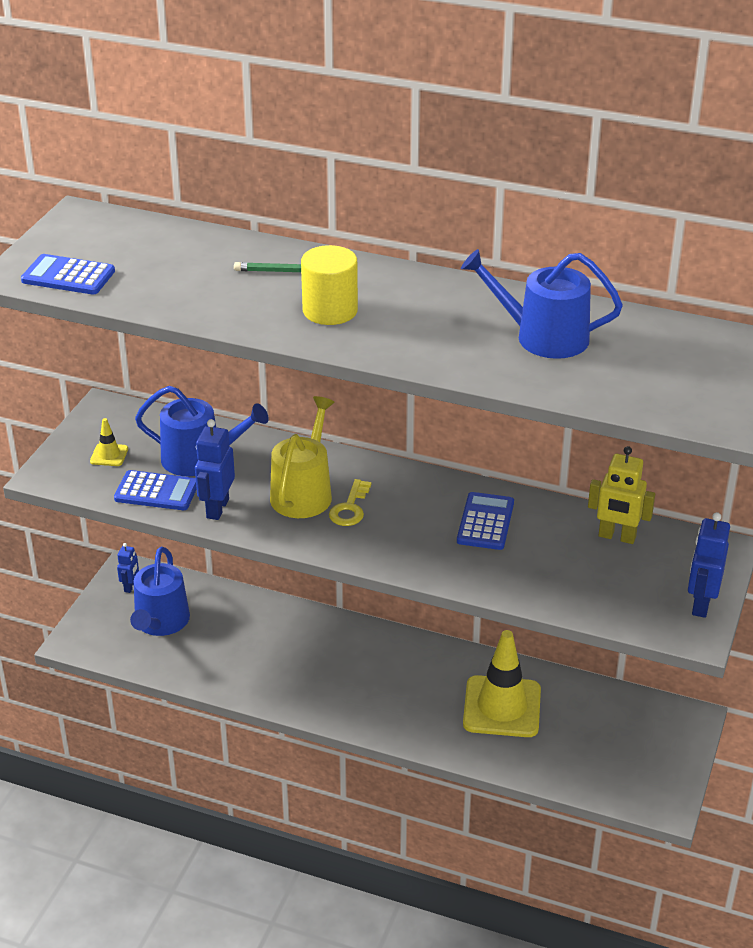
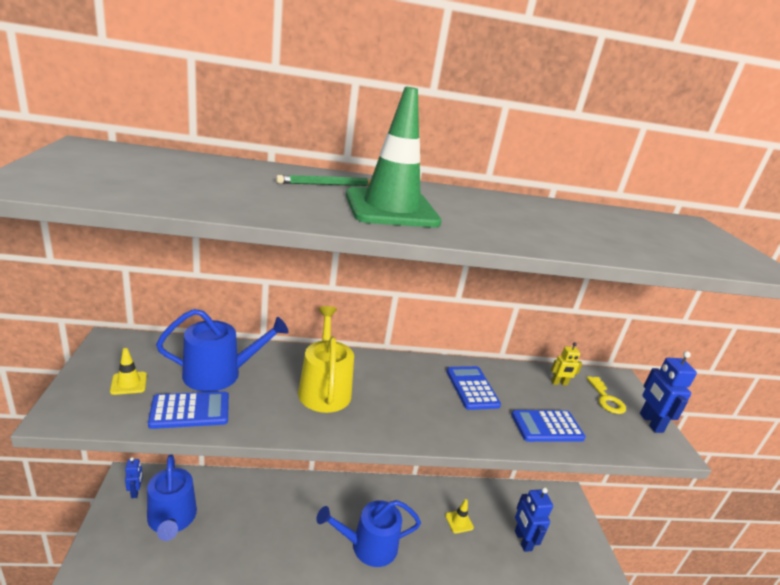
camera: 30 degrees left, 10 degrees down
(68, 276) = (94, 185): blue calculator -> blue calculator (547, 426)
(217, 508) = (256, 416): blue robot -> blue robot (522, 540)
(330, 311) = (391, 209): yellow cylinder -> green traffic cone
(350, 508) = (369, 395): yellow key -> yellow key (606, 399)
(502, 707) = (459, 521): yellow traffic cone -> yellow traffic cone, size x0.43
(543, 337) = (570, 222): blue watering can -> blue watering can (368, 546)
(617, 537) = (559, 383): yellow robot -> yellow robot, size x0.60

